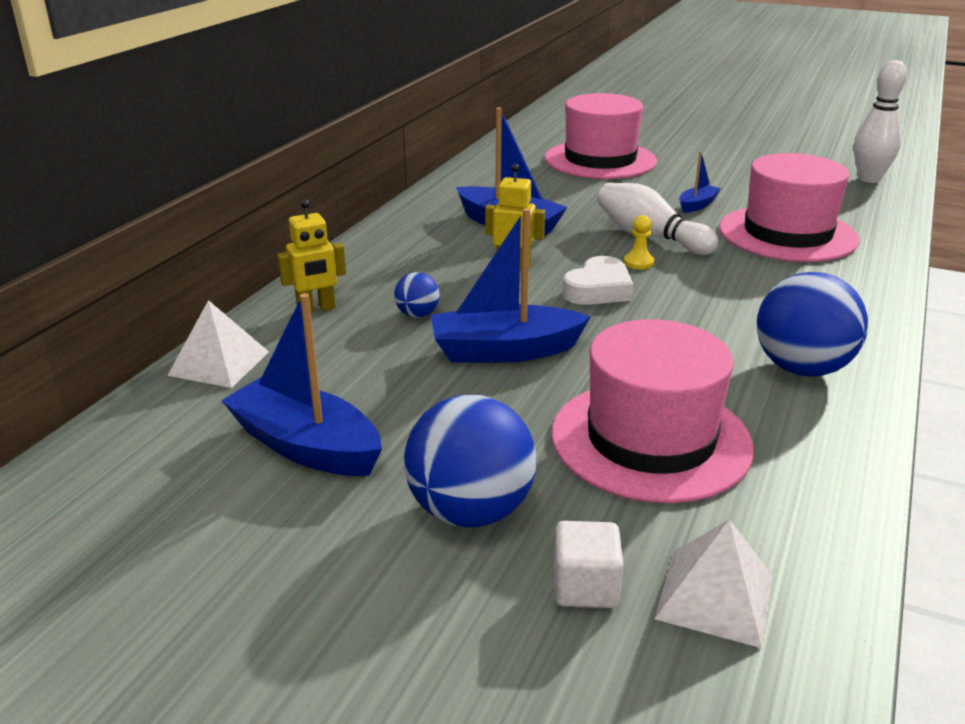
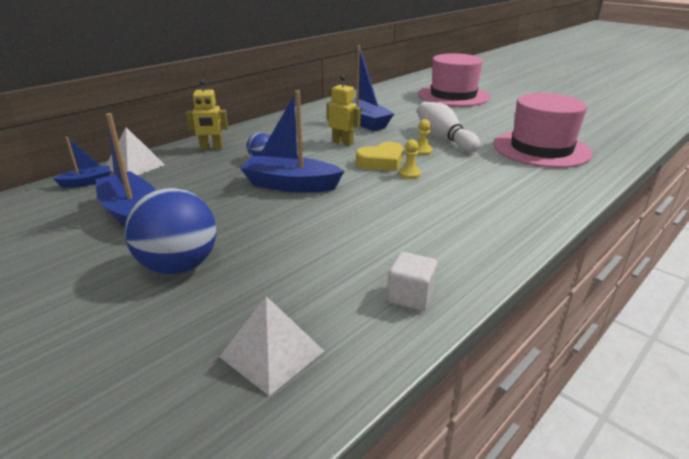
camera: 20 degrees right, 0 degrees up
(585, 587) = (197, 325): white cube -> white cube (410, 296)
(598, 289) = (381, 162): white heart -> yellow heart
(650, 439) = (328, 250): pink hat -> none
(653, 302) = (409, 174): none -> yellow pawn
(697, 205) = (493, 126): blue boat -> blue boat (87, 182)
(801, 368) = (473, 228): blue ball -> none
(869, 179) = (633, 125): white bowling pin -> none

